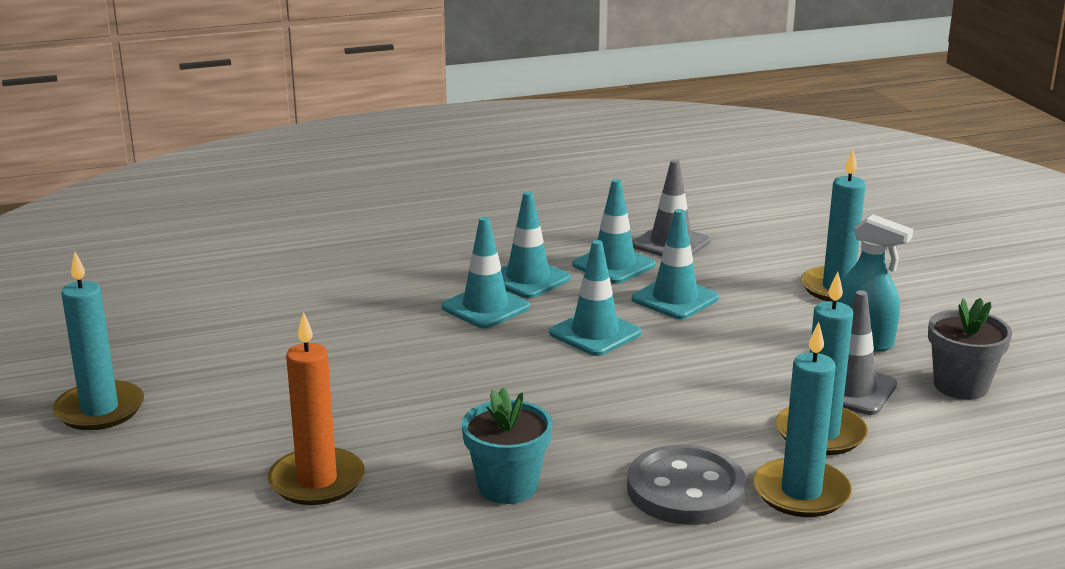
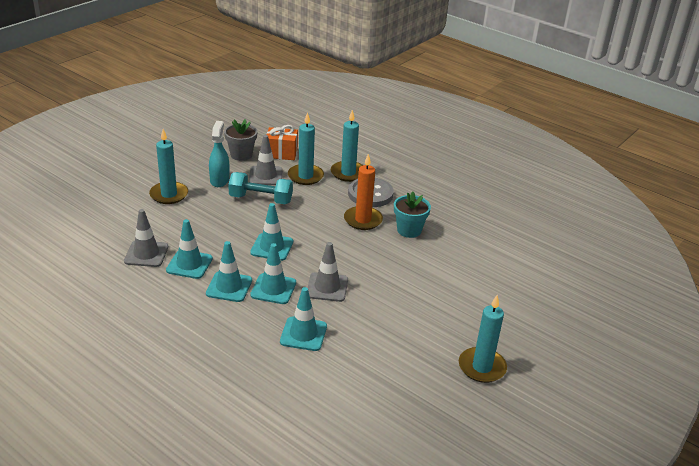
camera: 125 degrees left, 10 degrees up
(317, 481) = (455, 275): orange candle -> orange candle (363, 220)
(438, 348) = (327, 287): none -> grey traffic cone
(675, 299) = (216, 235): turquoise traffic cone -> turquoise traffic cone (303, 334)
(760, 362) = (260, 199): none -> turquoise dumbbell
(946, 434) = (281, 153): none -> orange gift

